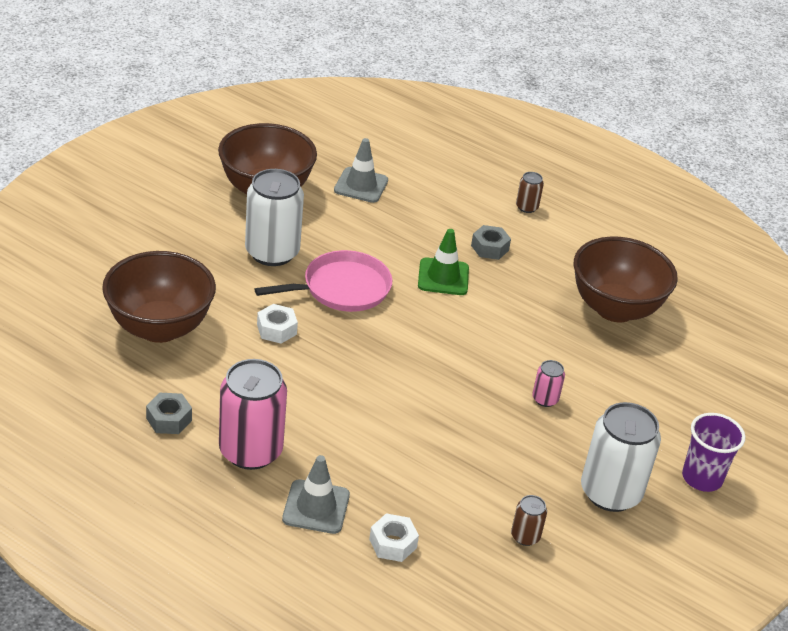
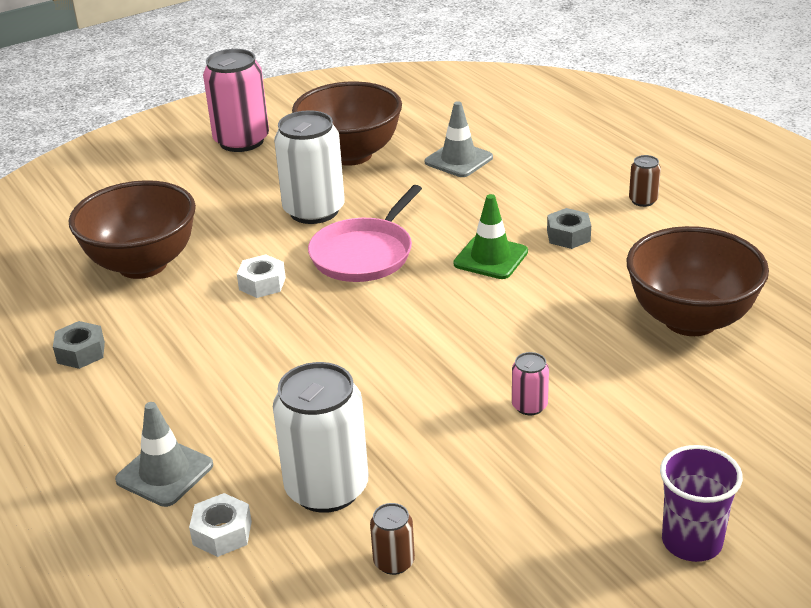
camera: 30 degrees right, 5 degrees down
(250, 451) = (139, 399): pink can -> pink can (241, 141)
(342, 288) = (364, 254): pink pan -> pink pan turned 120 degrees clockwise
(610, 492) = (546, 533): white can -> white can (327, 488)

